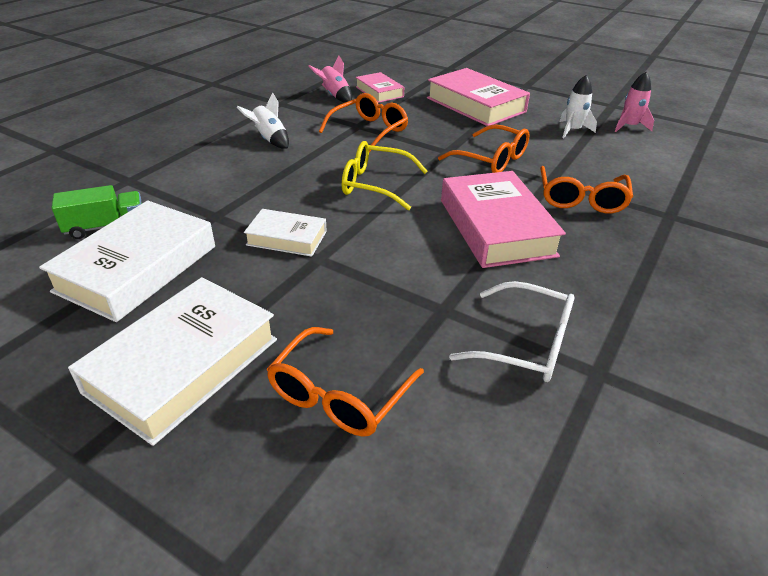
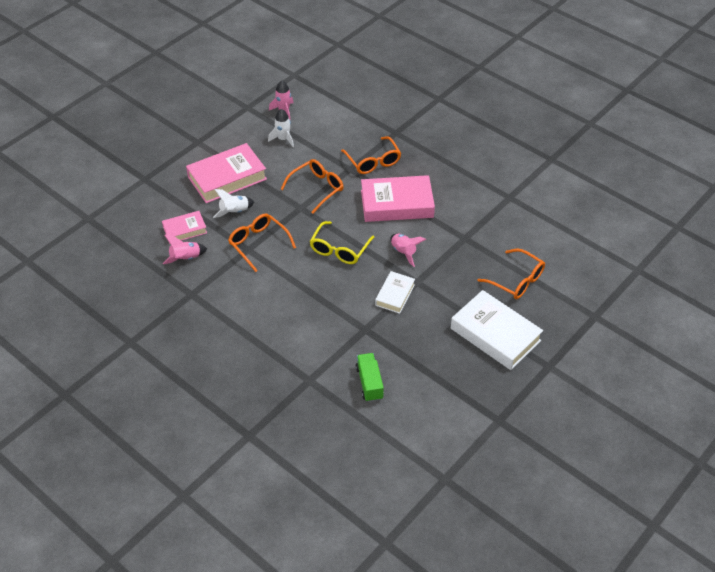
camera: 80 degrees left, 10 degrees up
(137, 268) = (416, 361): white book -> none
(269, 139) = (260, 301): white rocket -> white rocket (234, 212)
(384, 241) = (404, 252): none -> pink rocket
(526, 344) = (490, 215): white glasses -> none
(581, 199) = (373, 161): orange glasses -> orange glasses turned 45 degrees clockwise

